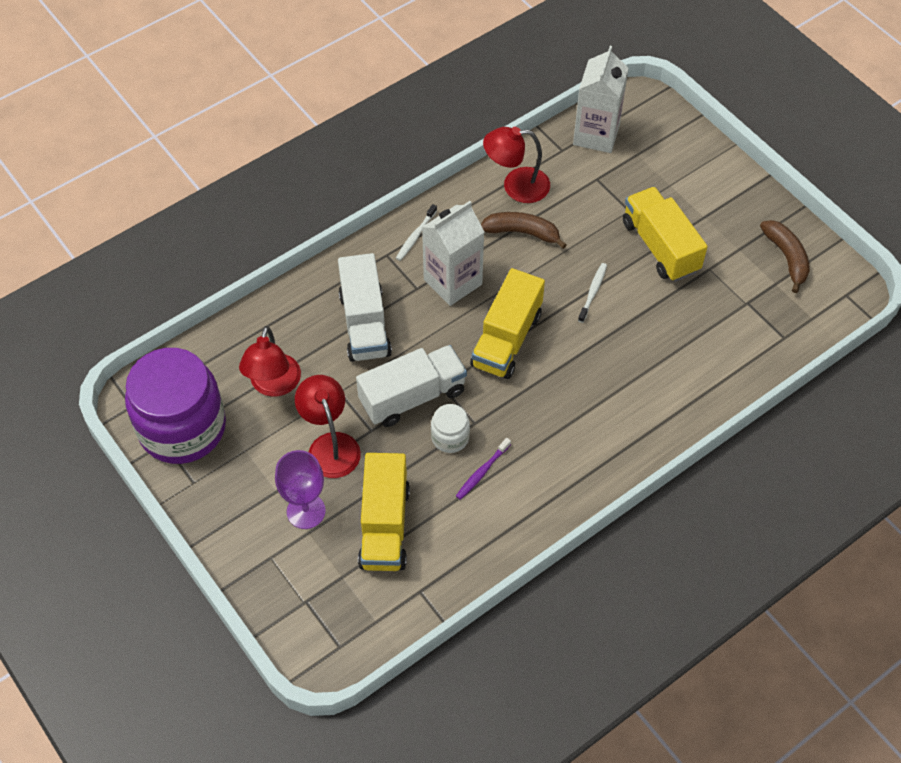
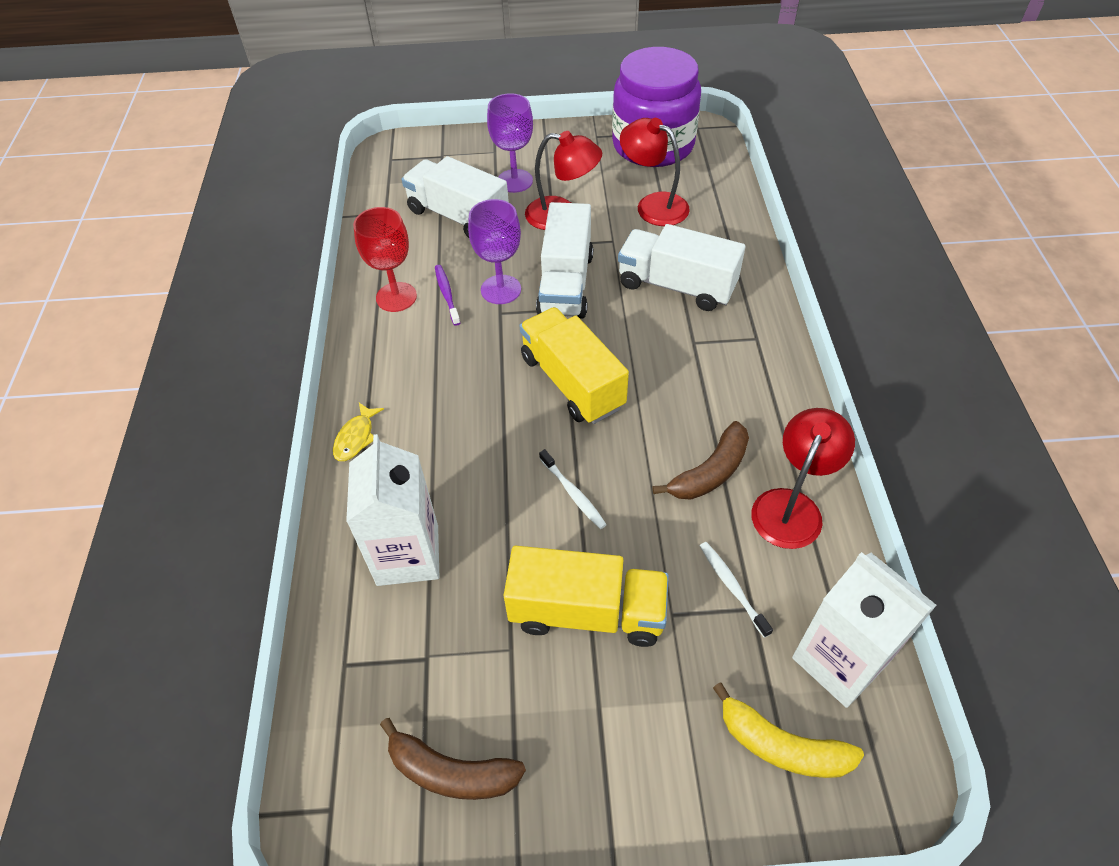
camera: 125 degrees right, 5 degrees down
(384, 526) = (458, 216): yellow truck -> white truck
(415, 236) = (768, 372): white toothbrush -> white toothbrush (732, 587)
(450, 437) = (501, 289): white jar -> purple goblet
(453, 282) = (681, 374): white carton -> white carton (408, 555)
(511, 507) = (396, 297): none -> red goblet
(651, 438) = (356, 438): none -> yellow fish
(659, 141) = (782, 745): none -> yellow banana

